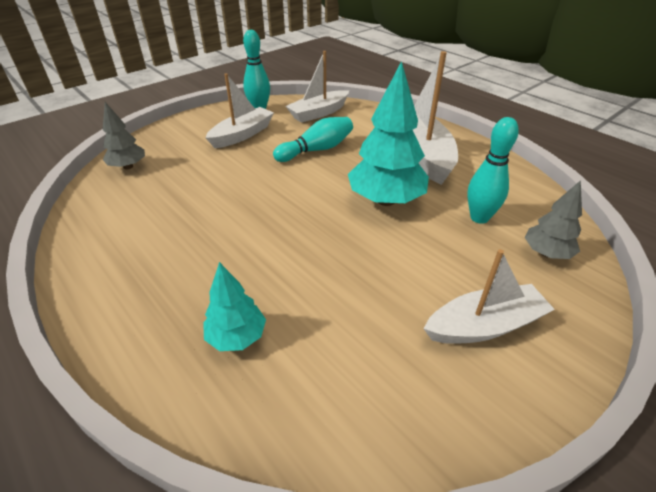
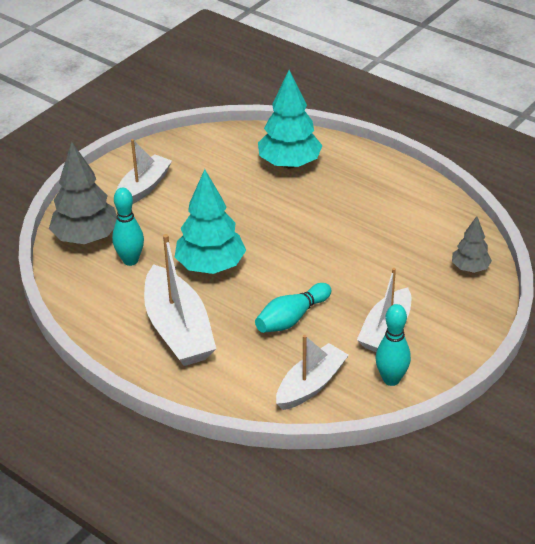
camera: 170 degrees right, 0 degrees up
(237, 337) = (289, 164): turquoise tree -> turquoise tree, size x1.80
(484, 325) = (143, 188): white boat -> white boat turned 150 degrees clockwise
(546, 253) = (86, 238): grey tree -> grey tree, size x1.80

